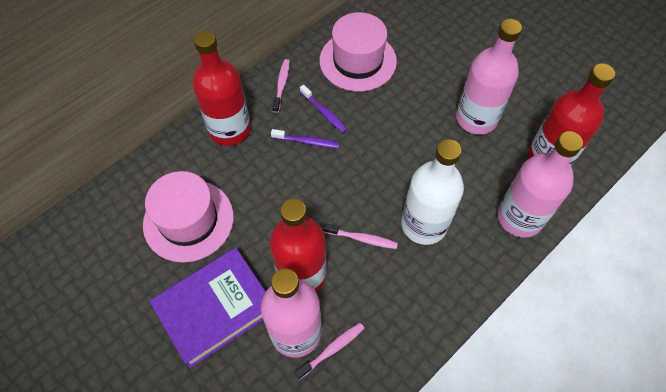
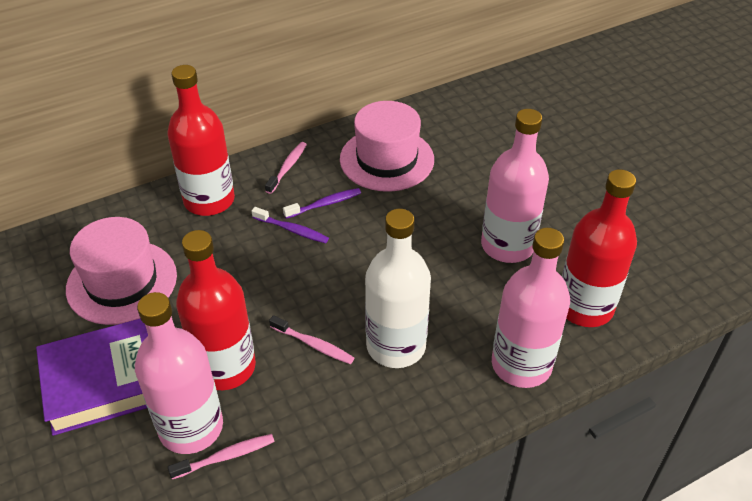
camera: 15 degrees right, 15 degrees down
(324, 112) = (325, 204): purple toothbrush -> purple toothbrush turned 90 degrees counterclockwise

